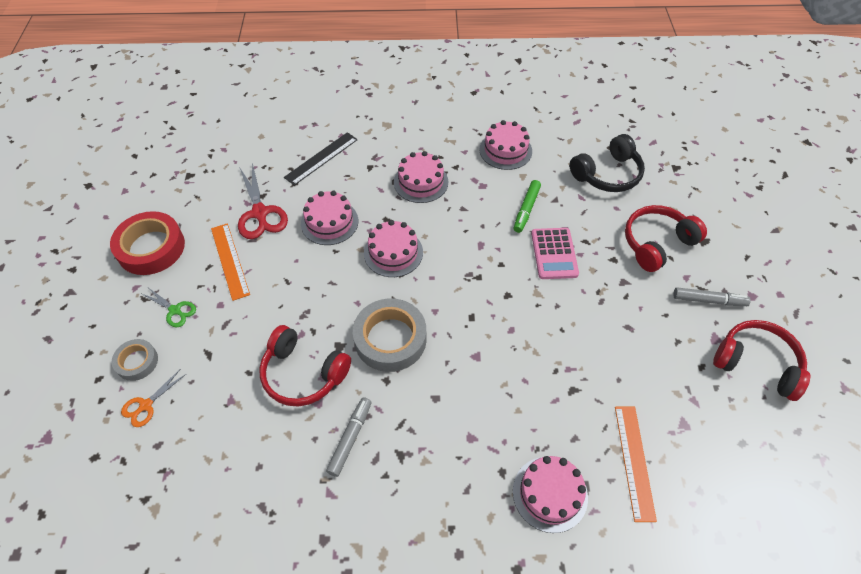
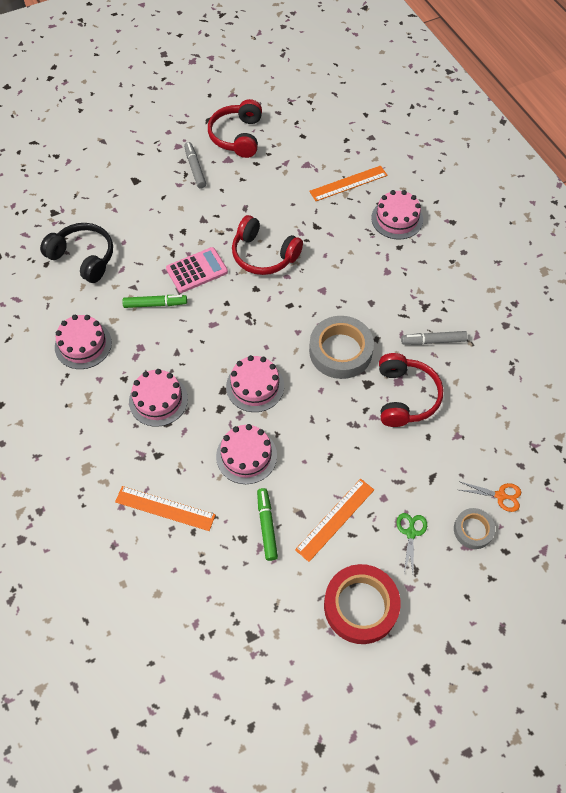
camera: 115 degrees left, 5 degrees up
(260, 213) = (266, 526): red scissors -> green marker
(321, 158) = (165, 508): black ruler -> orange ruler
(657, 243) = (152, 208): red headphones -> red headphones (264, 255)

